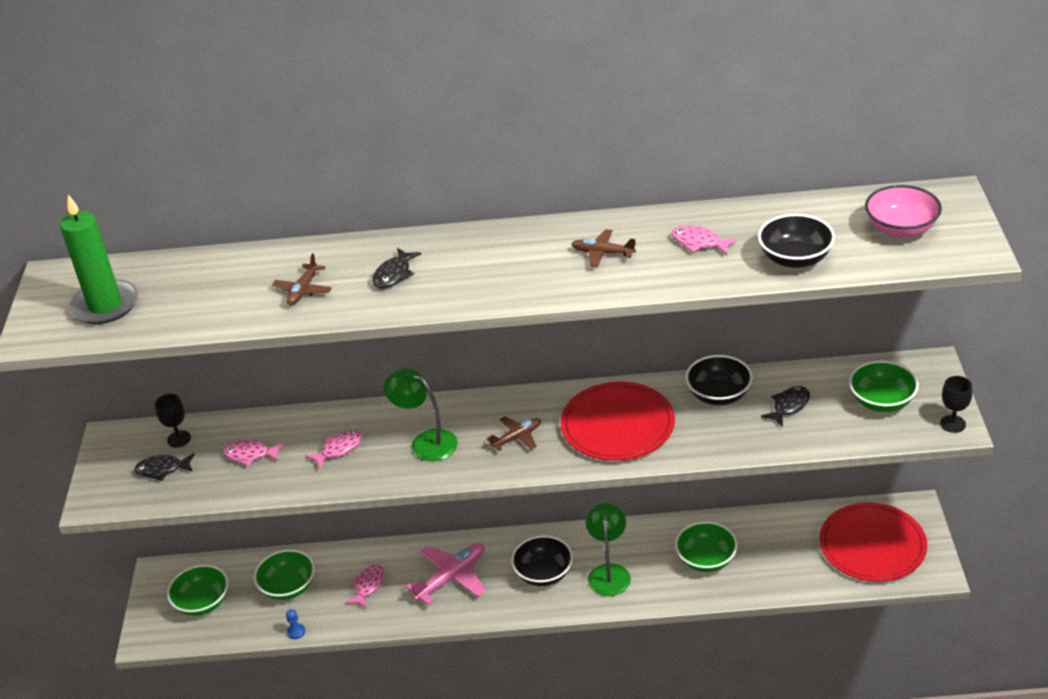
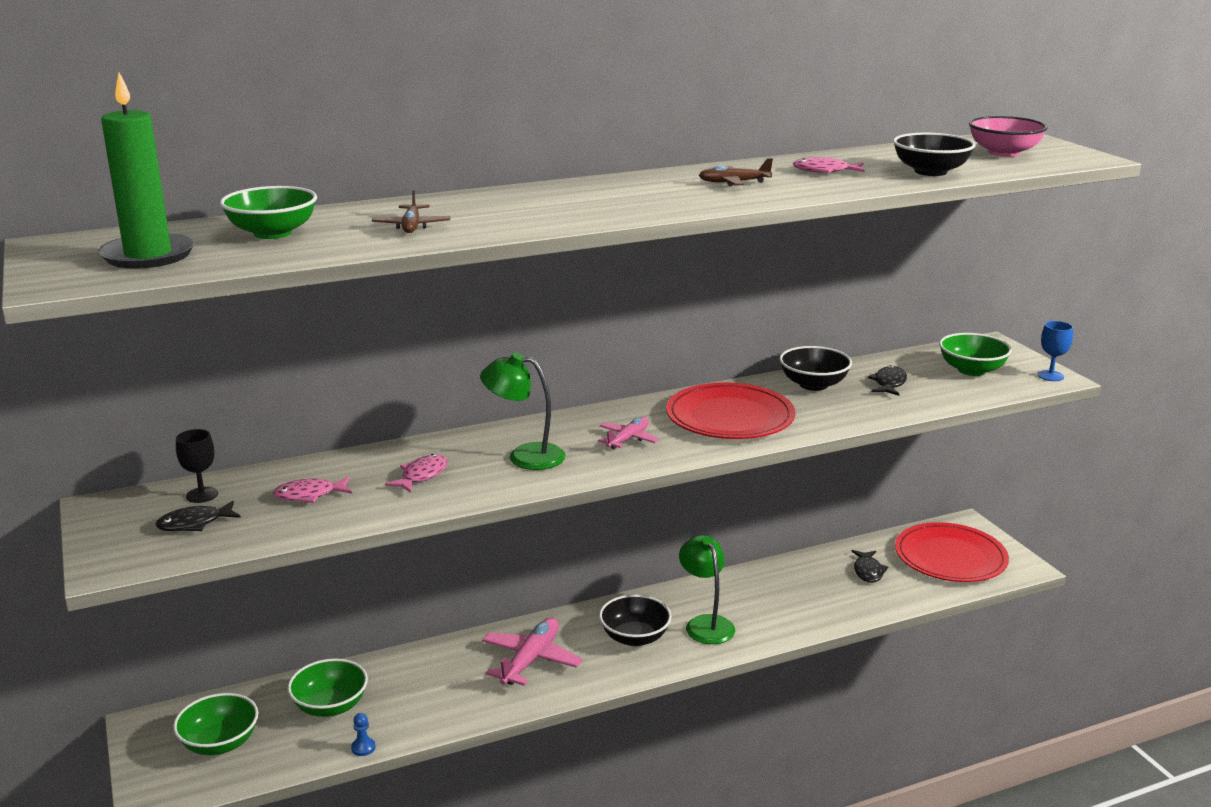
camera: 25 degrees left, 15 degrees down
(368, 586) = (433, 686): pink fish -> none
(394, 274) = (513, 209): black fish -> black fish (868, 571)
(517, 437) = (628, 439): brown plane -> pink plane
(706, 560) = (799, 595): green bowl -> green bowl (272, 233)
(952, 424) = (1050, 376): black goblet -> blue goblet

